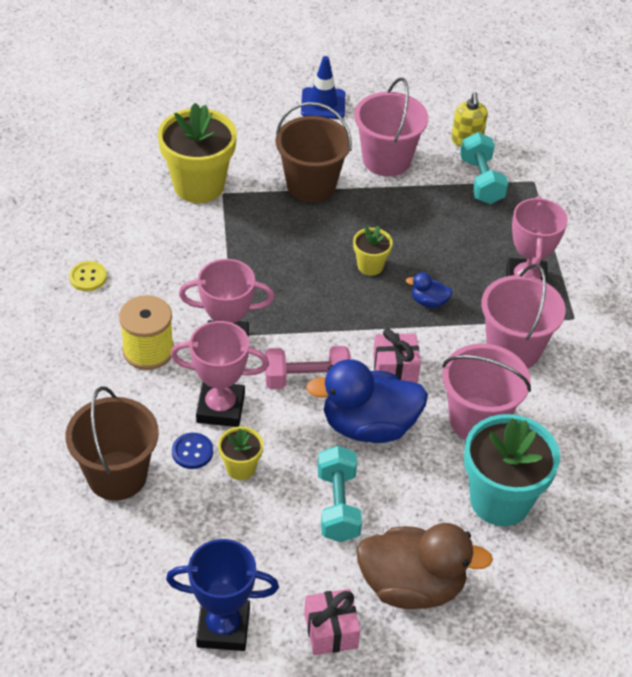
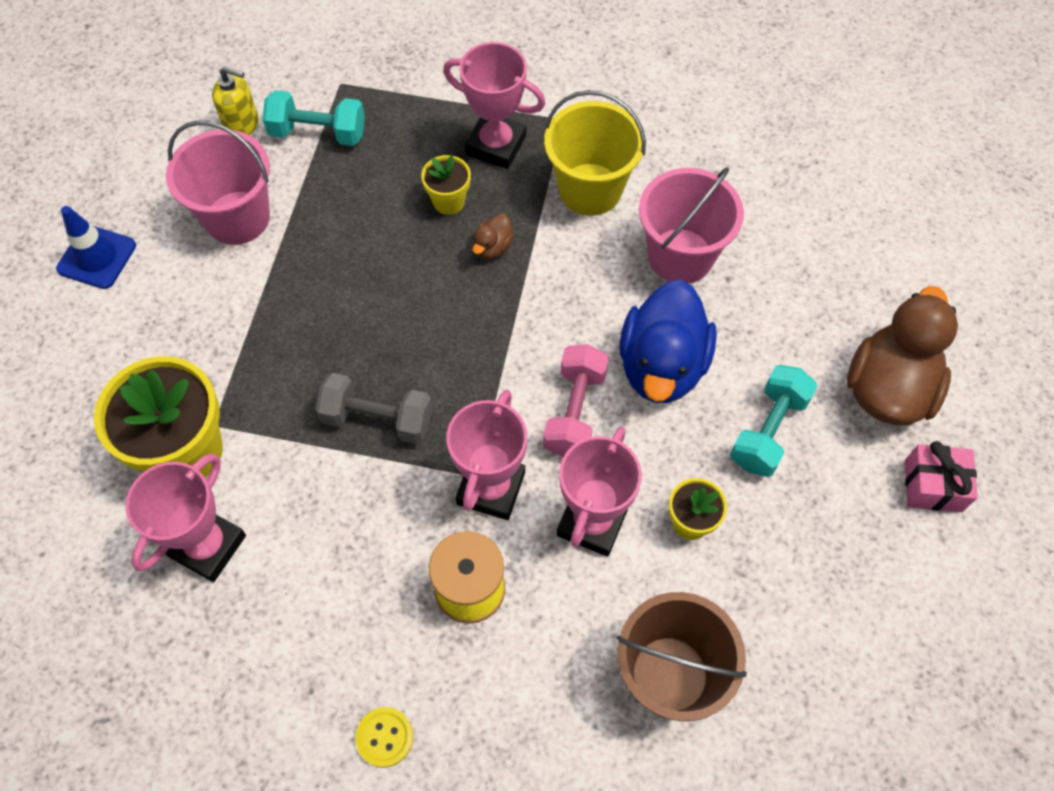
camera: 70 degrees left, 15 degrees up
(88, 277) = (306, 641): yellow button -> yellow button (384, 737)
(137, 214) = (207, 546): none -> pink trophy
(192, 452) = (653, 572): blue button -> none
(223, 628) = (914, 599): blue trophy -> none
(257, 272) = (377, 419): none -> grey dumbbell
(311, 185) = (245, 314): brown bucket -> none
(338, 505) = (768, 430): turquoise dumbbell -> turquoise dumbbell turned 75 degrees counterclockwise
(370, 266) = (413, 290): yellow flower pot -> yellow flower pot (449, 201)
(395, 368) = (583, 313): pink gift -> none
(429, 302) = (492, 247): blue duck -> brown duck
(500, 500) = (793, 271): turquoise flower pot -> none
(513, 349) = (590, 189): pink bucket -> yellow bucket

